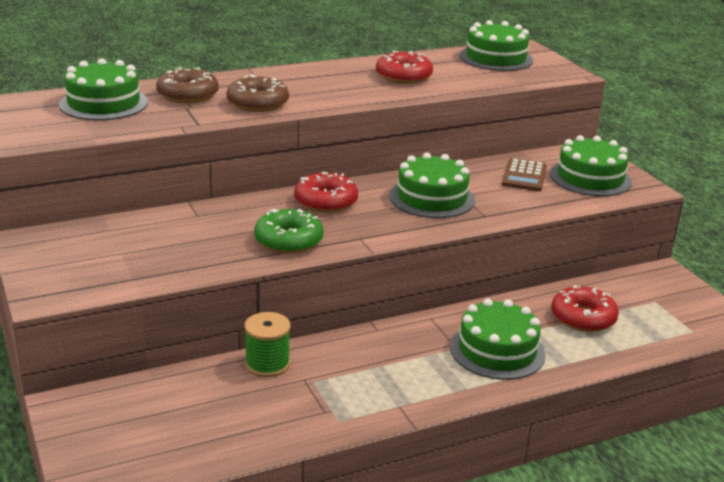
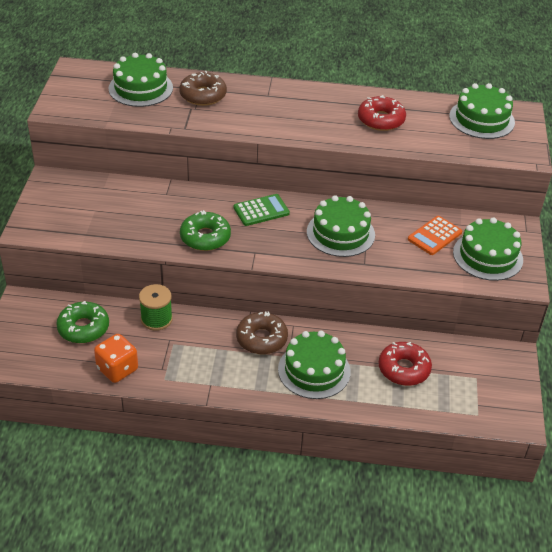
camera: 30 degrees right, 15 degrees up
(180, 405) = (83, 328): none -> green donut
(257, 103) = (243, 118): brown donut -> brown donut (261, 339)
(269, 432) = (117, 369): none -> orange dice
(326, 201) = (261, 210): red donut -> green calculator
(524, 176) = (434, 236): brown calculator -> orange calculator

